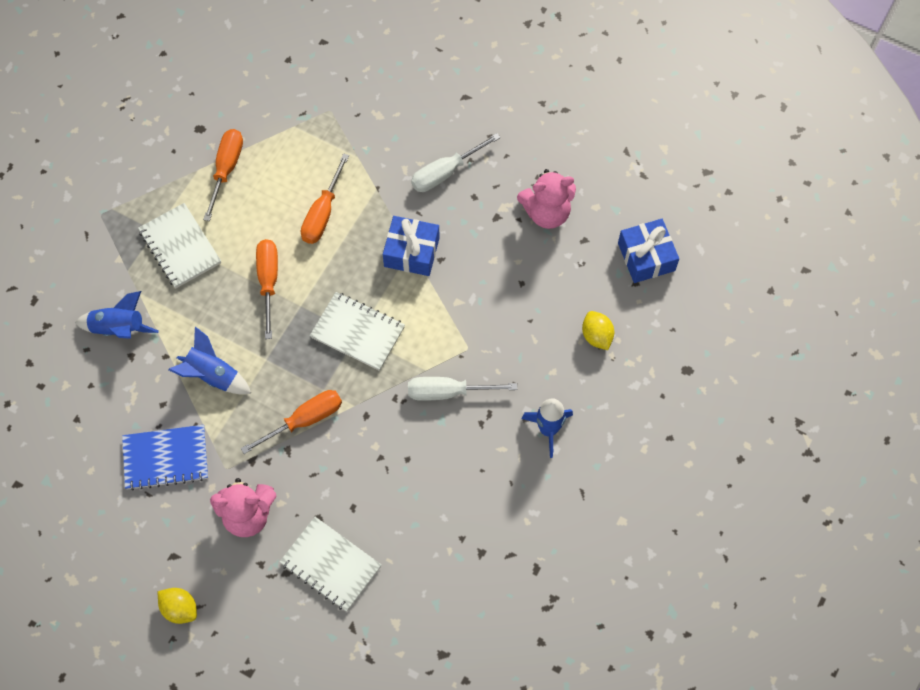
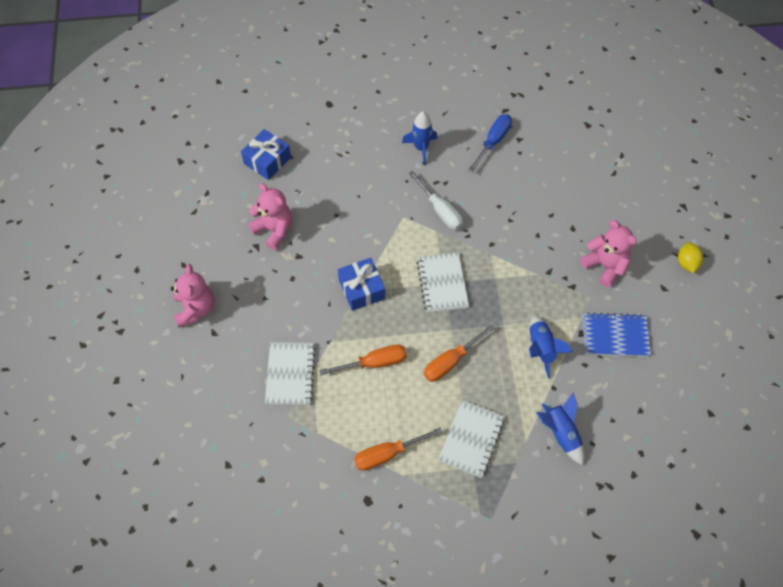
camera: 125 degrees left, 5 degrees down
(166, 458) = (615, 336): blue notebook -> blue notebook turned 45 degrees counterclockwise
(305, 420) = (522, 274): orange screwdriver -> none
(330, 565) = (592, 204): white notebook -> white notebook (290, 374)
(445, 173) = (286, 307): white screwdriver -> none
(499, 519) = (493, 141): none -> blue screwdriver
(504, 95) = (195, 308): none -> pink teddy bear
(596, 336) = (342, 157): yellow lemon -> none

